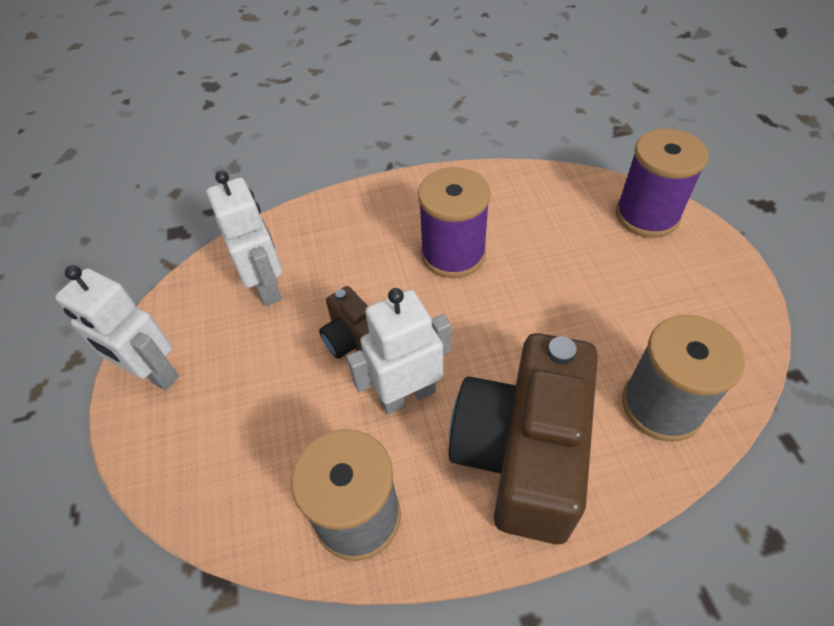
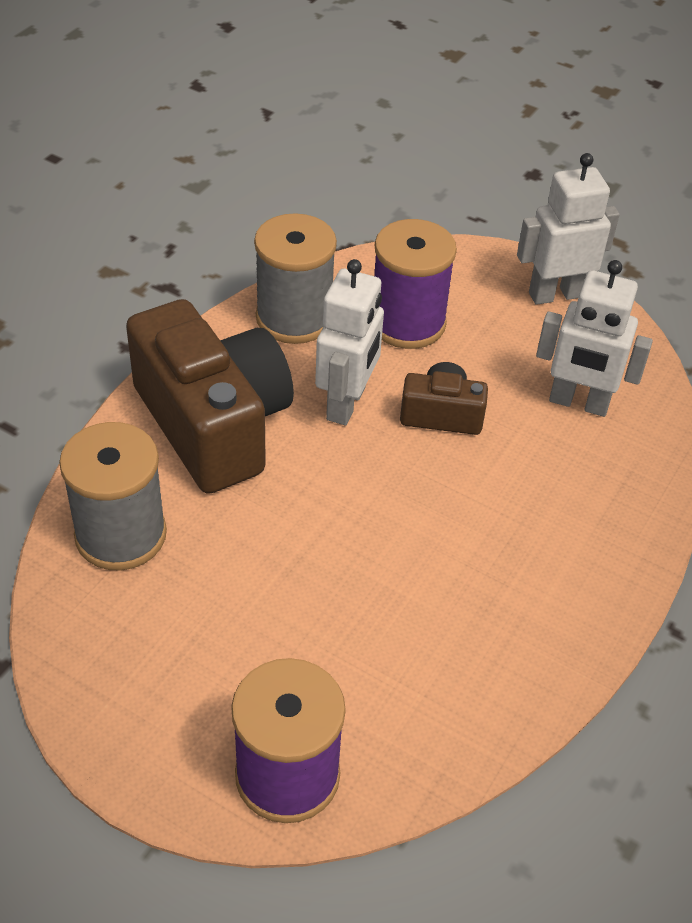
camera: 130 degrees right, 5 degrees down
(453, 254) = (455, 554): purple spool -> purple spool (407, 323)

